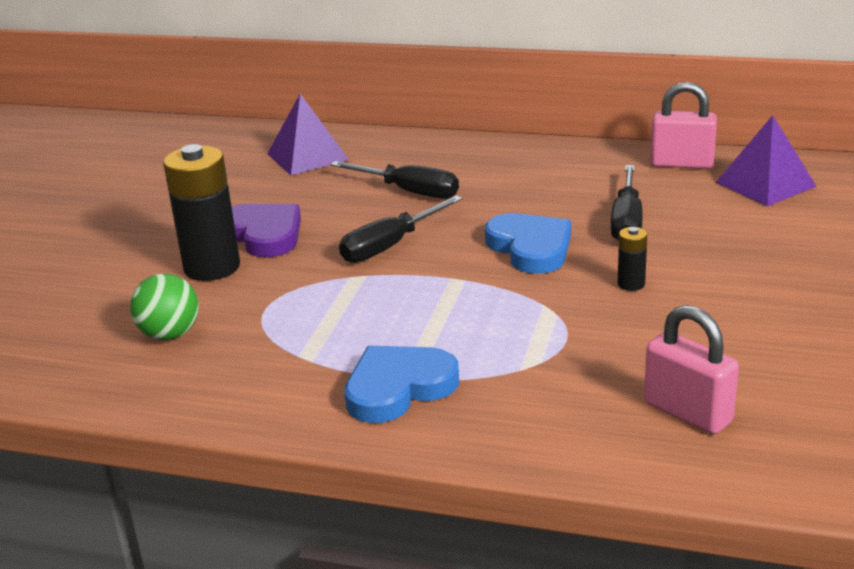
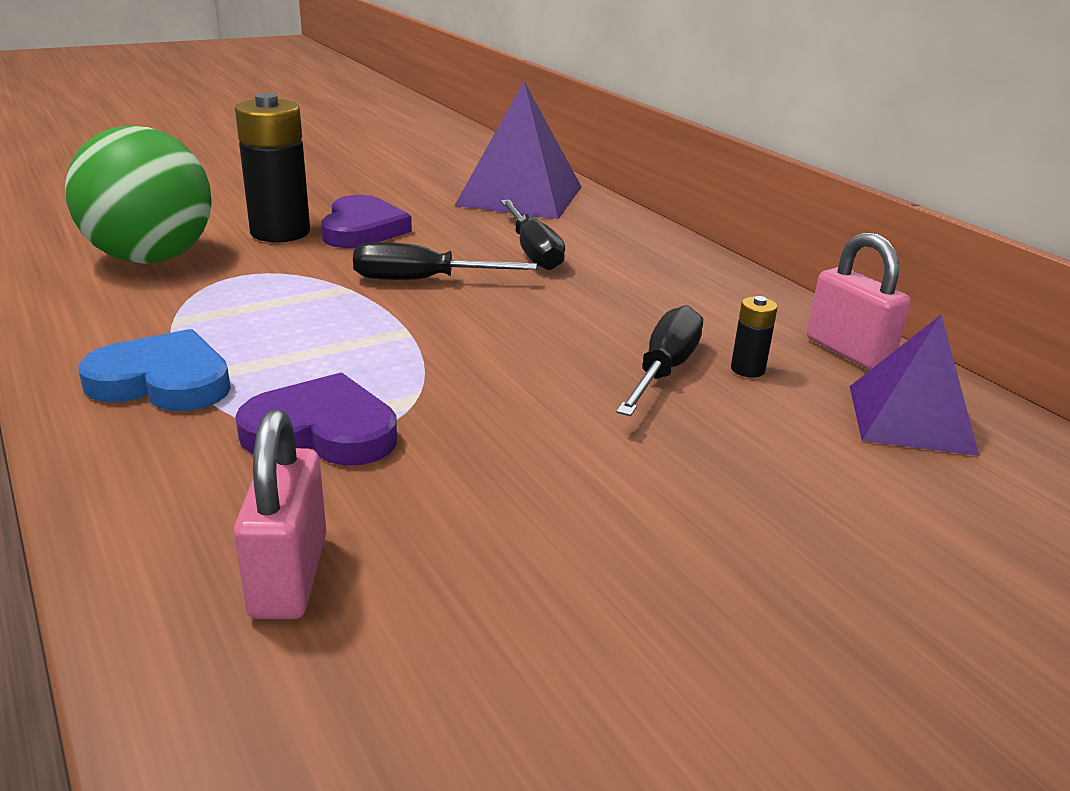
camera: 40 degrees right, 0 degrees up
(170, 334) = (152, 258): green ball -> green ball, size x1.94
(307, 156) = (520, 196): purple pyramid -> purple pyramid, size x1.53
(530, 248) = (522, 342): blue heart -> none
(547, 352) = (322, 431): none -> purple heart
(627, 222) = (664, 370): black screwdriver -> black screwdriver turned 150 degrees clockwise
(631, 284) = (535, 423): black battery -> black battery (747, 369)

